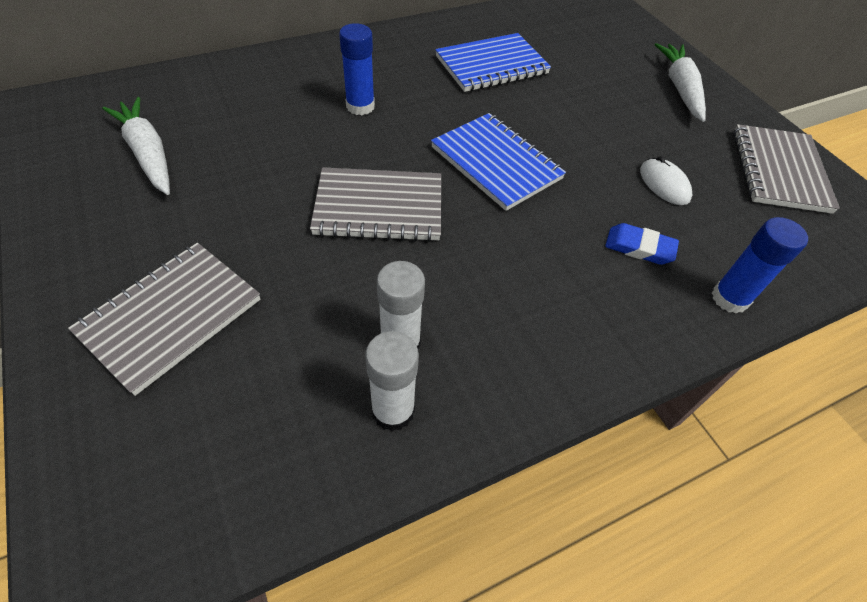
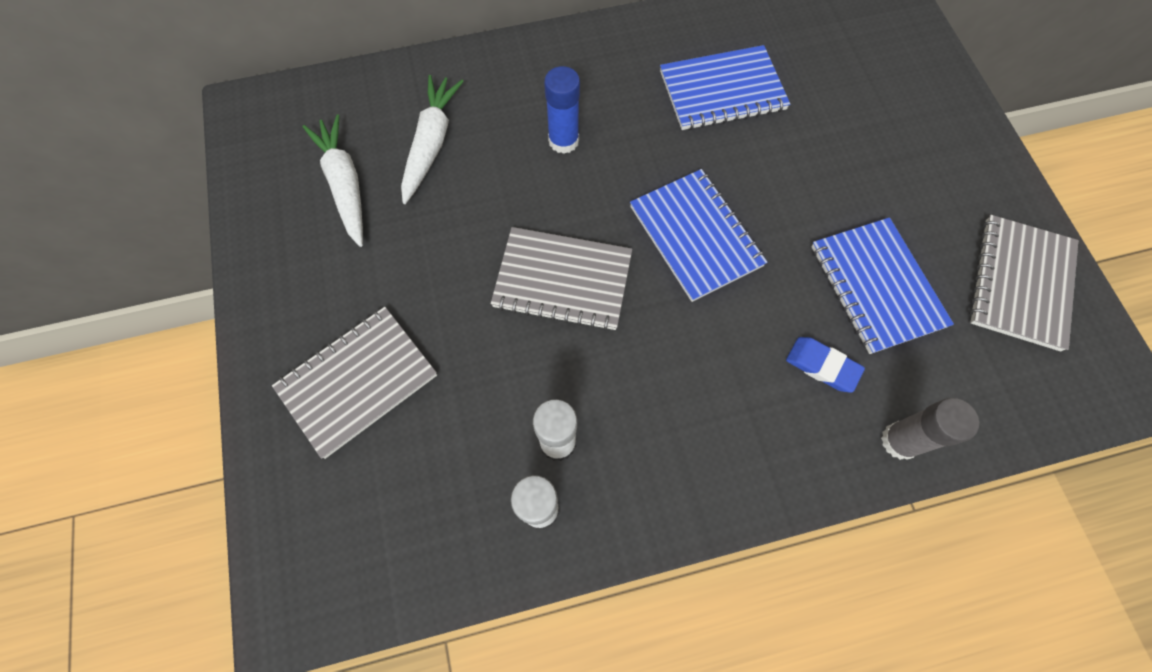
camera: 15 degrees right, 15 degrees up
(664, 184) = (876, 286): white mouse -> blue notebook
(680, 88) = (941, 147): white carrot -> white carrot (431, 144)
(730, 298) = (899, 441): blue glue stick -> grey glue stick

